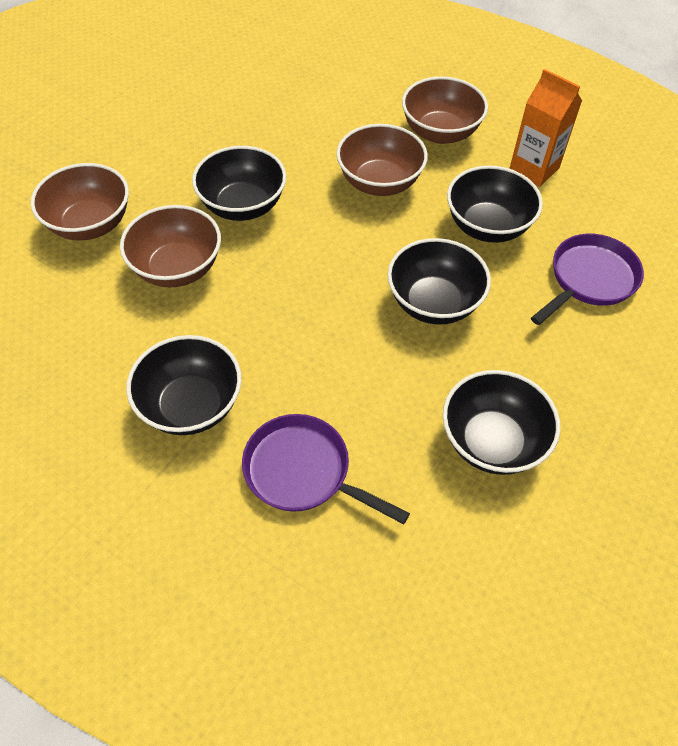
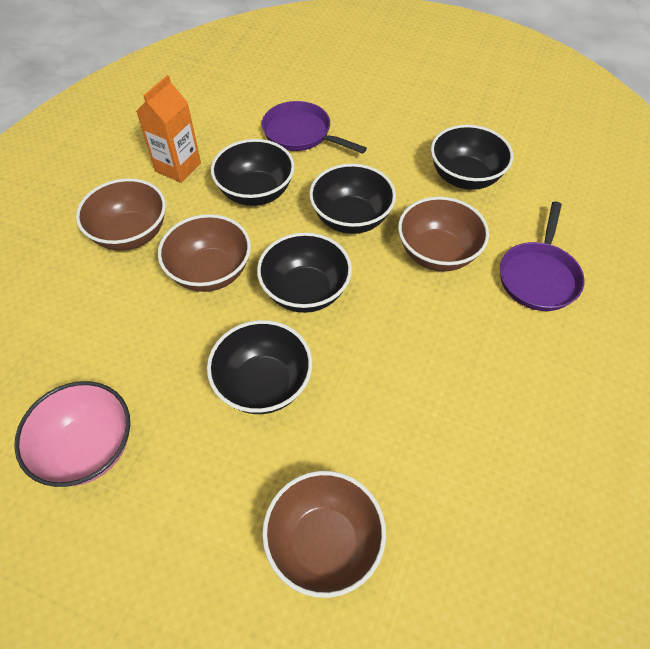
camera: 100 degrees left, 0 degrees up
(177, 268) = (366, 423): brown bowl -> brown bowl (437, 253)
(191, 405) = (517, 366): black bowl -> black bowl (305, 291)
(223, 106) = (88, 448): none -> pink bowl

